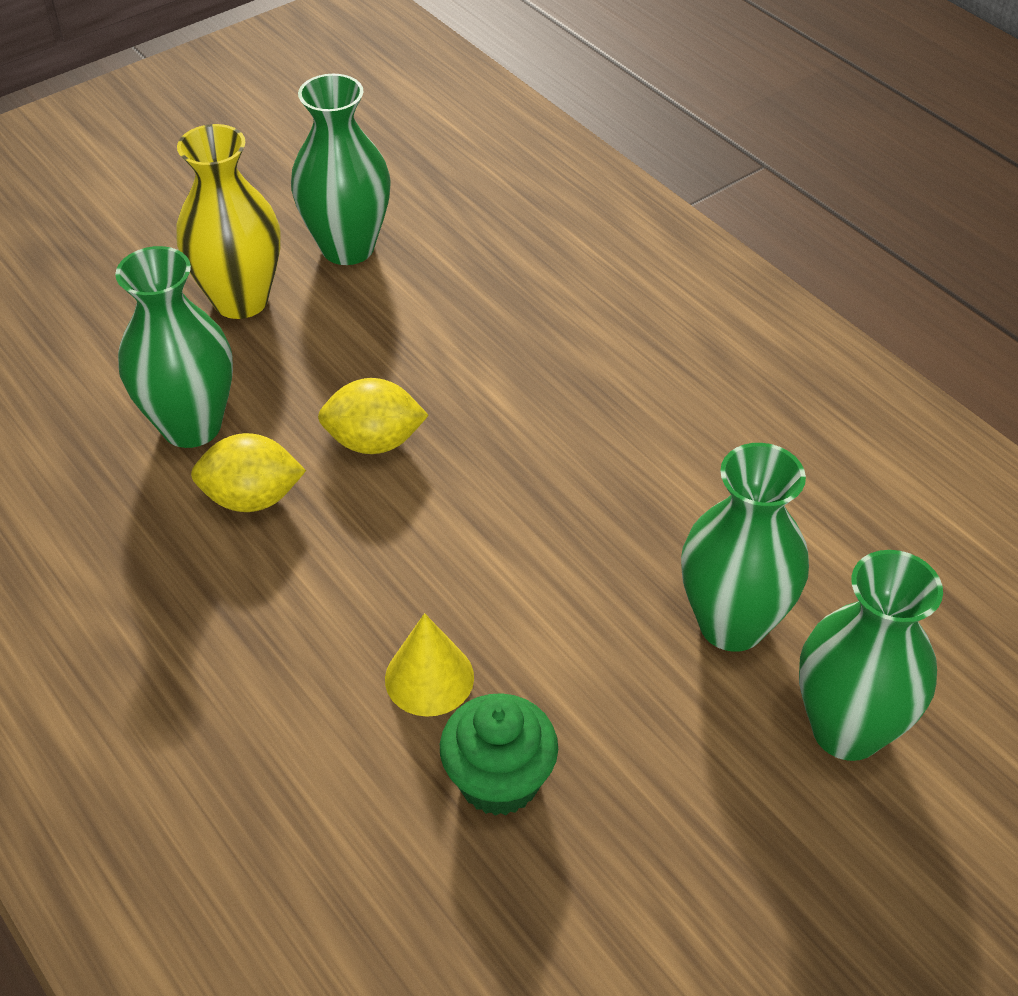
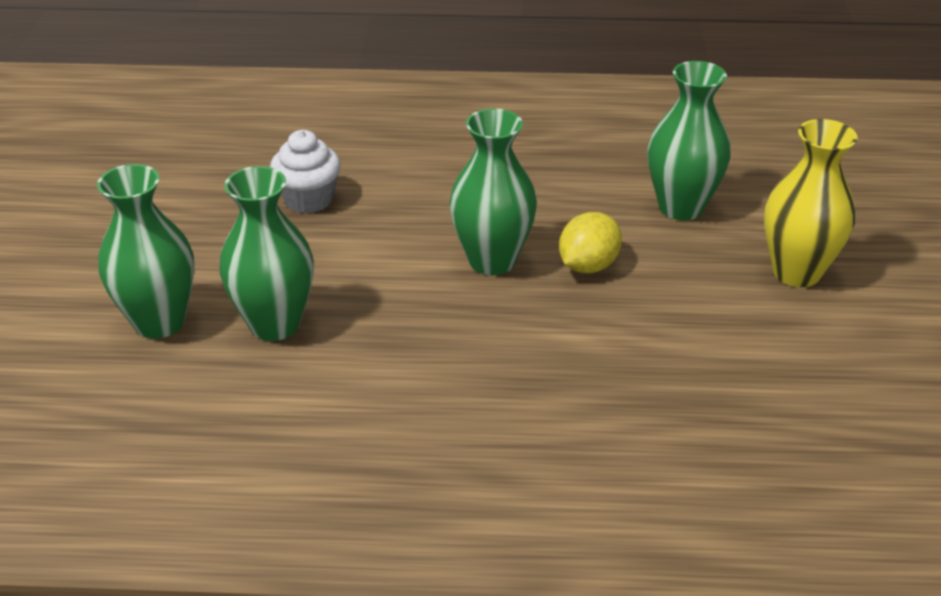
camera: 130 degrees right, 10 degrees down
(252, 498) = (592, 205): yellow lemon -> none
(347, 247) = (819, 347): green vase -> green vase (492, 260)
(429, 678) = (392, 207): yellow cone -> none
(499, 780) = (308, 199): green cupcake -> white cupcake

